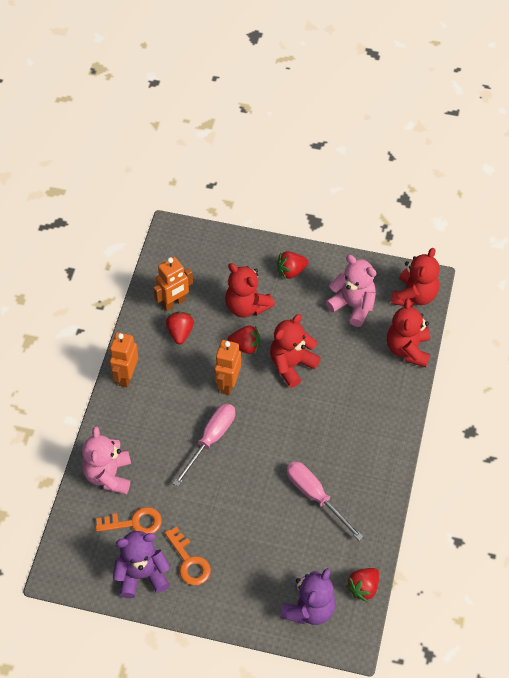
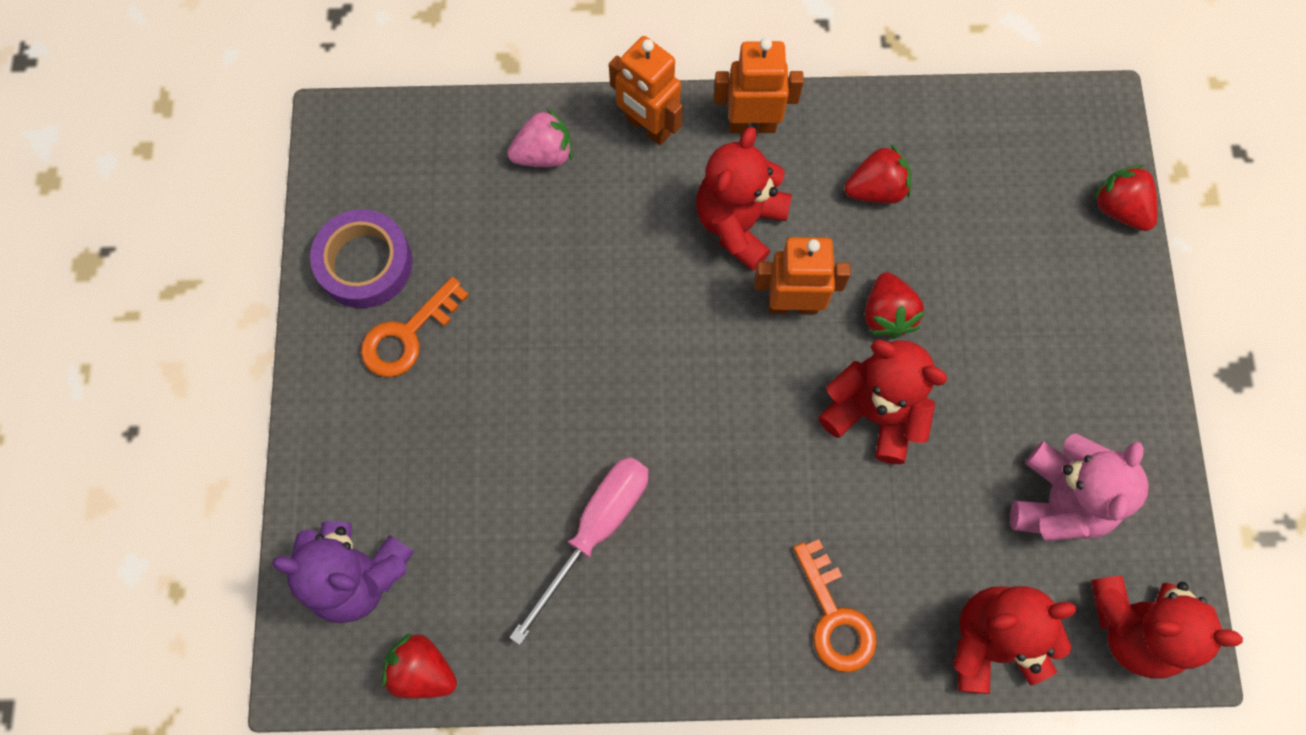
camera: 75 degrees right, 15 degrees up
(108, 475) = (544, 154): pink teddy bear -> pink strawberry
(135, 523) = (462, 223): orange key -> orange key (835, 617)
(142, 575) = (365, 263): purple teddy bear -> purple tape
(174, 303) = (938, 160): orange robot -> orange robot (647, 127)
(211, 440) = (663, 306): pink screwdriver -> none
(246, 306) = (979, 293): red teddy bear -> red teddy bear (739, 223)
(291, 271) = (1094, 357): red strawberry -> red strawberry (1119, 208)

